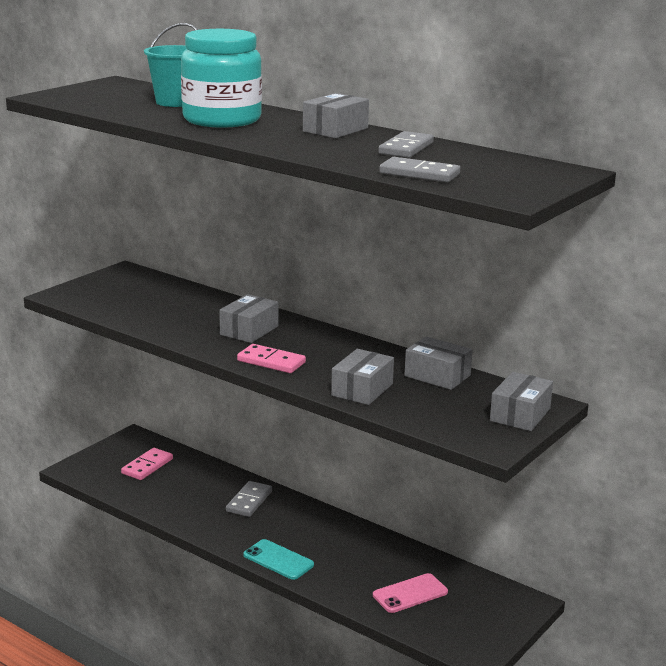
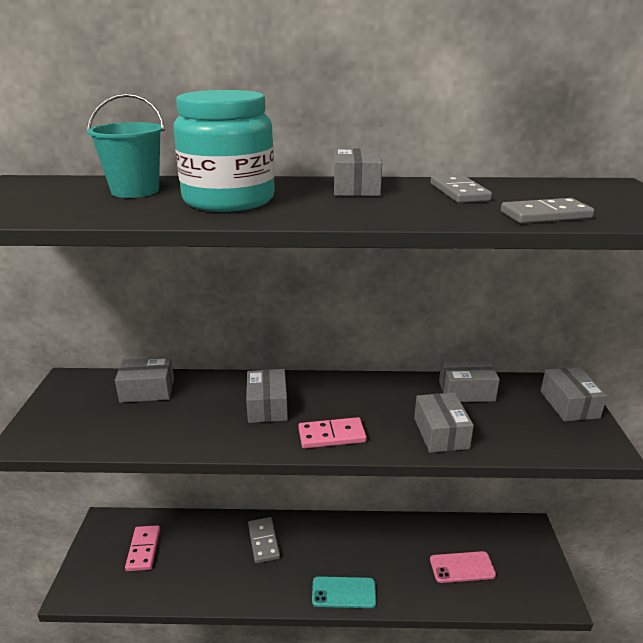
camera: 35 degrees left, 5 degrees up
(173, 293) = (147, 390): none -> grey box
(410, 594) = (462, 567): pink phone -> pink phone turned 60 degrees clockwise

